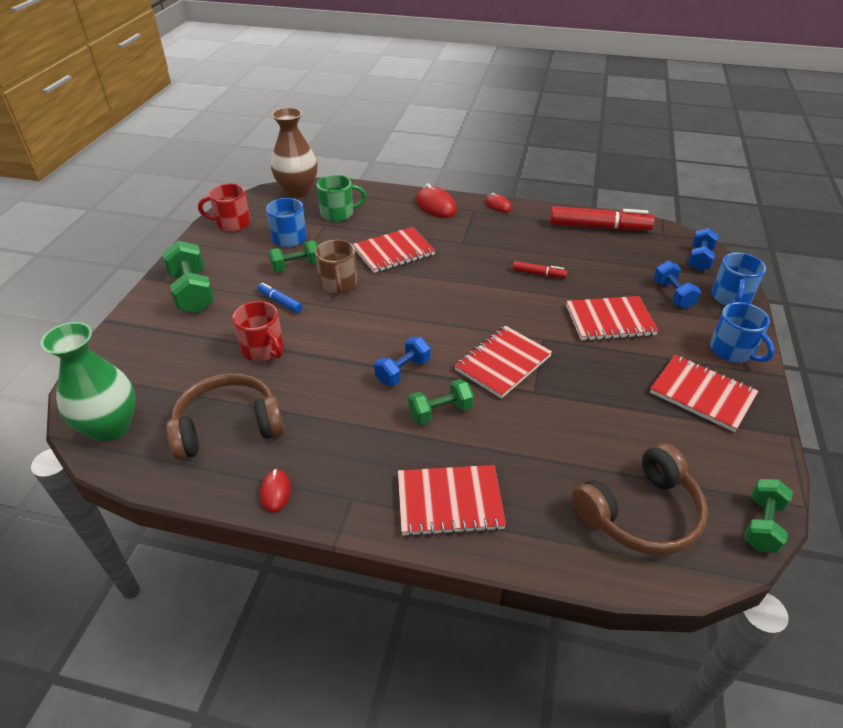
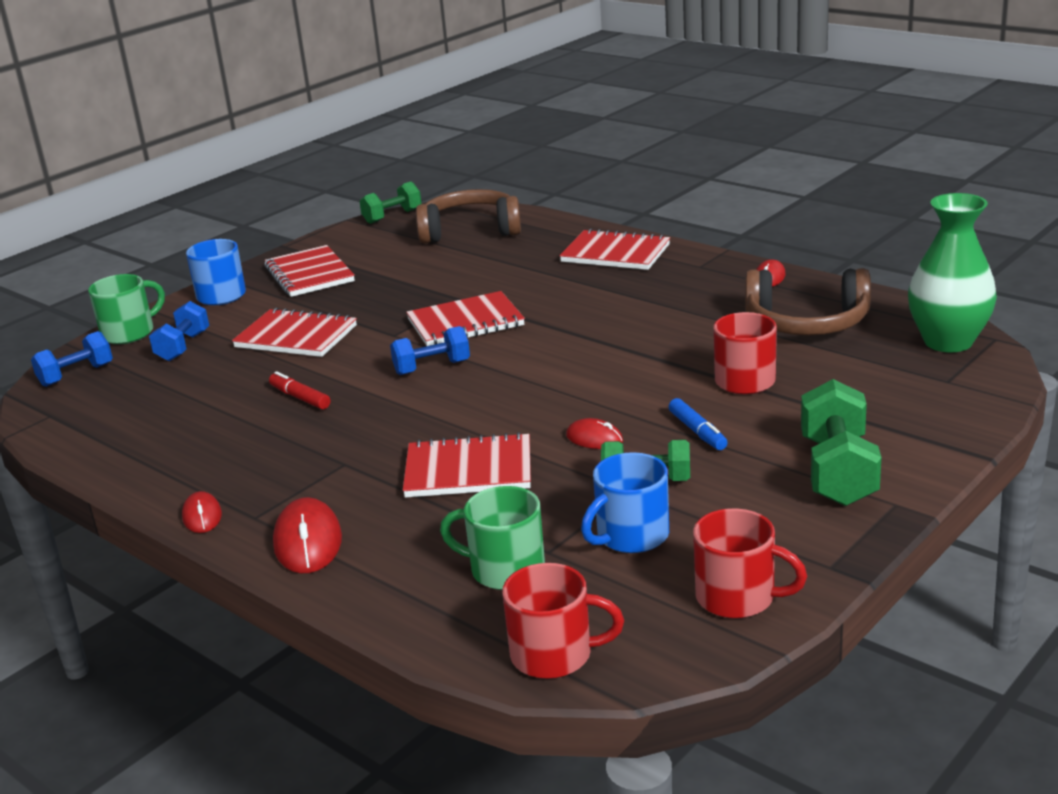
camera: 150 degrees left, 15 degrees down
(297, 191) = (554, 655): brown vase -> red mug
(338, 284) = (594, 439): brown mug -> red mouse
(403, 371) = (583, 334): blue dumbbell -> blue dumbbell (432, 367)
(440, 412) = (572, 300): green dumbbell -> none
(599, 227) = (115, 442): red marker -> none
(730, 298) = (130, 333): blue mug -> green mug

